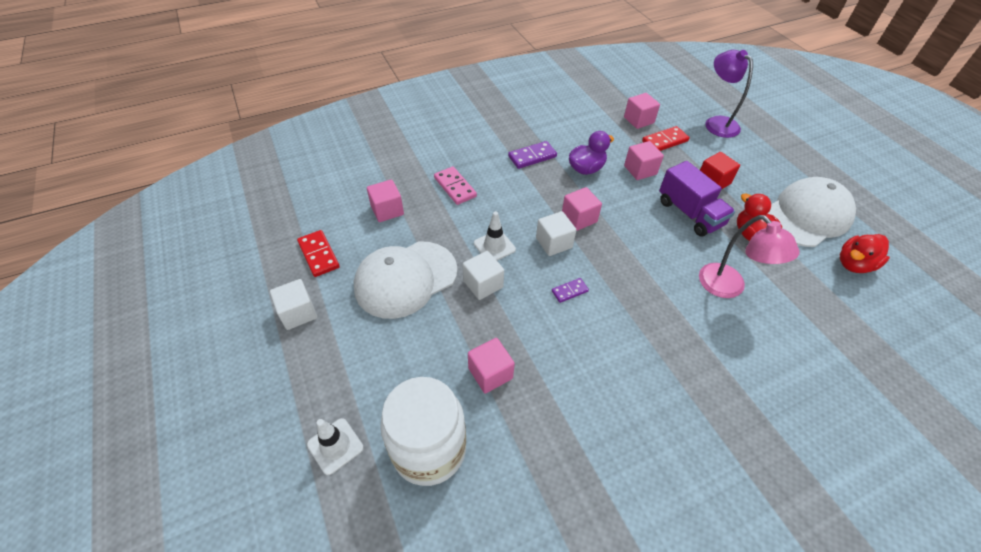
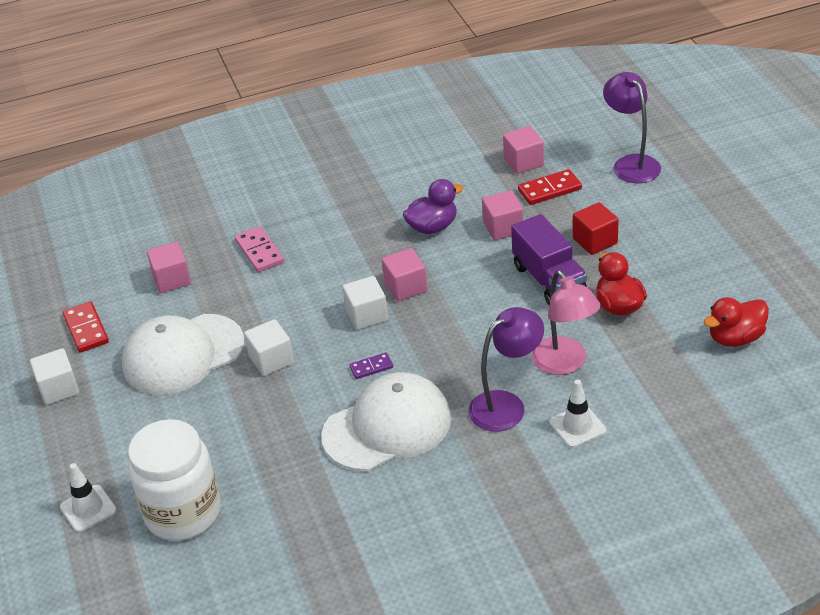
camera: 10 degrees right, 10 degrees down
(490, 373) = (261, 447): pink cube -> none
(494, 246) = (293, 319): white traffic cone -> white traffic cone (577, 426)
(532, 157) = (366, 213): purple domino -> none
(694, 328) = (506, 405): none -> purple lamp
(806, 216) = (702, 282): white cap -> white cap (387, 427)

